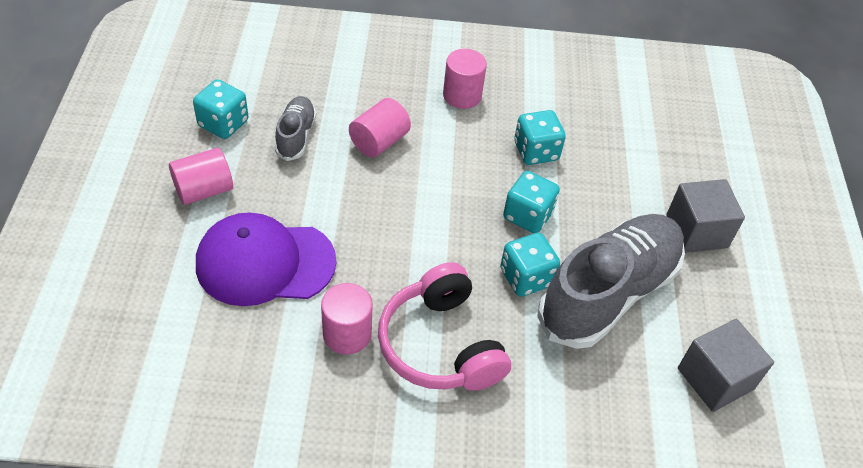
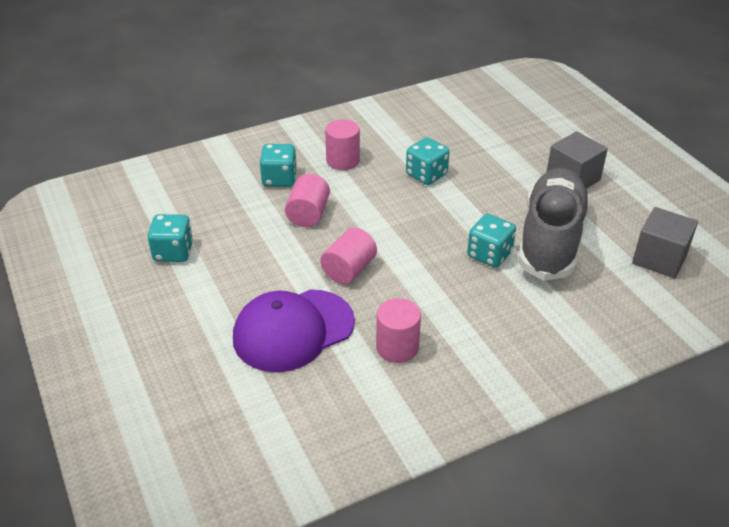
camera: 25 degrees left, 10 degrees down
(204, 190) = (199, 303): pink cylinder -> pink cylinder (349, 270)
(296, 136) = (240, 236): grey shoe -> none
(440, 345) = (469, 323): pink headphones -> none
(527, 215) = (456, 216): turquoise dice -> turquoise dice (279, 179)

